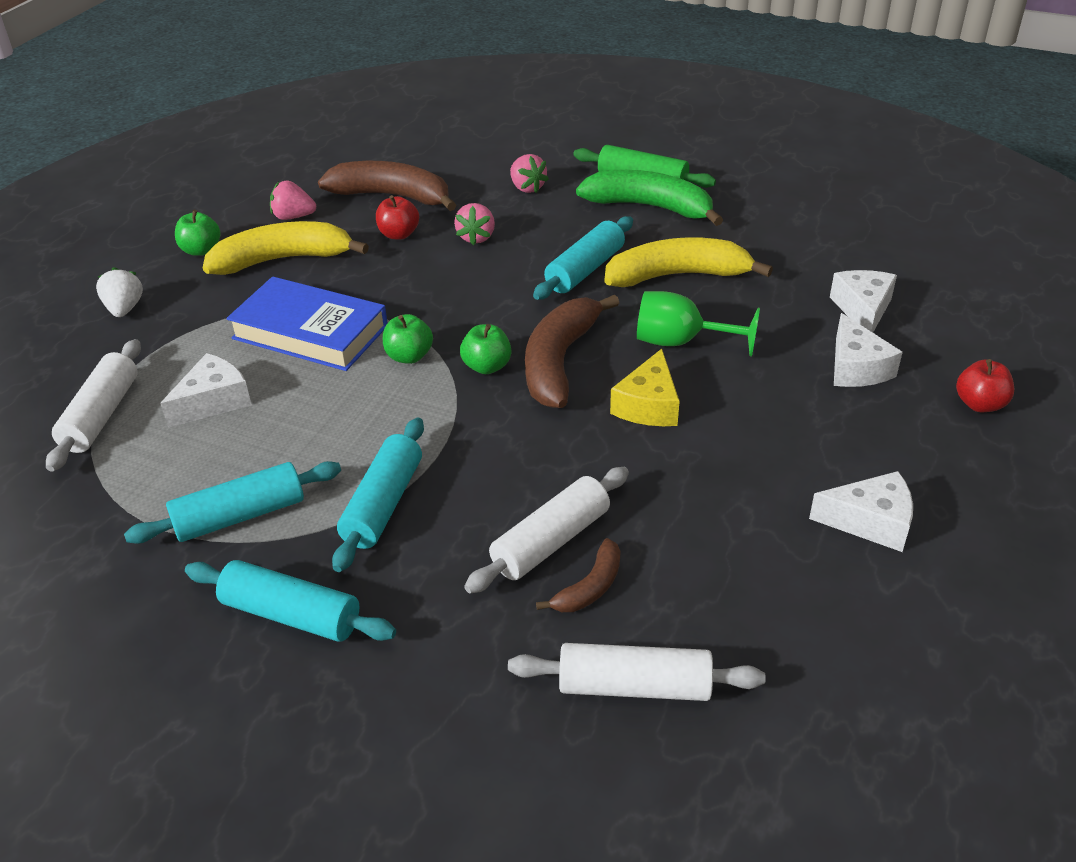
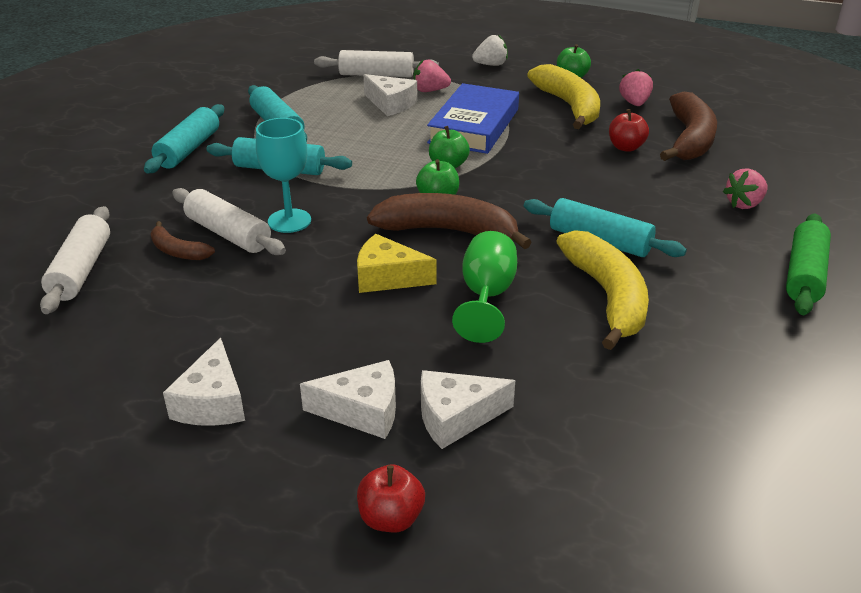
camera: 85 degrees right, 5 degrees down
(476, 237) = (636, 182): pink strawberry -> pink strawberry (430, 91)
(524, 486) = (289, 221): none -> turquoise goblet
(650, 207) = (744, 280): green banana -> none
(862, 309) = (575, 435): white cheese -> white cheese (362, 411)

